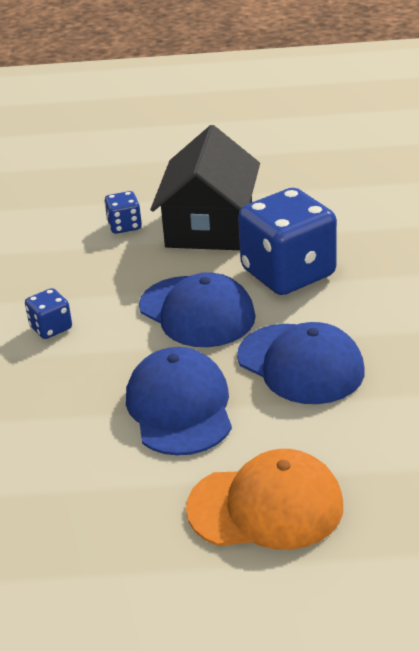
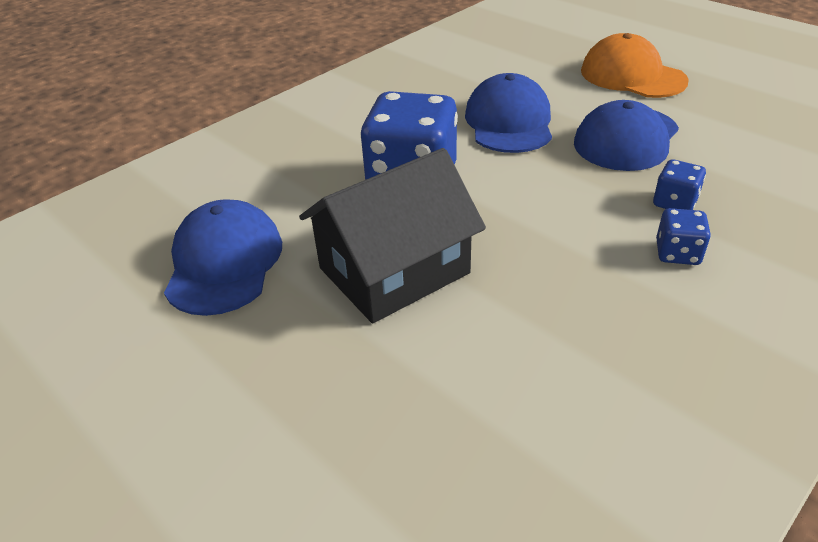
camera: 135 degrees left, 5 degrees up
(124, 226) = (473, 334): blue dice -> blue dice (674, 203)
(197, 312) = (528, 193): blue cap -> blue cap (224, 263)

